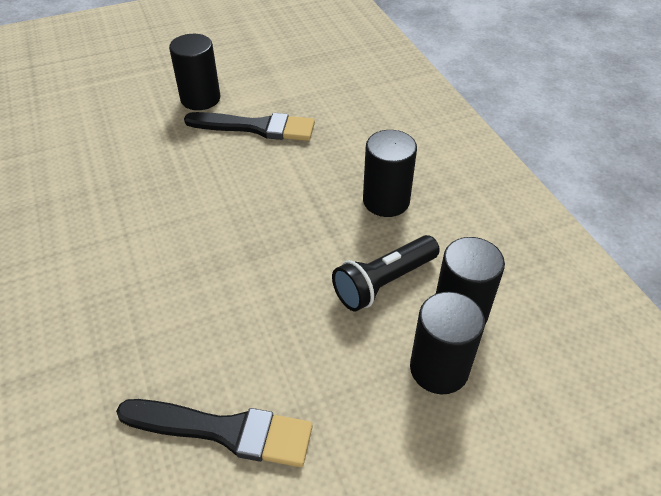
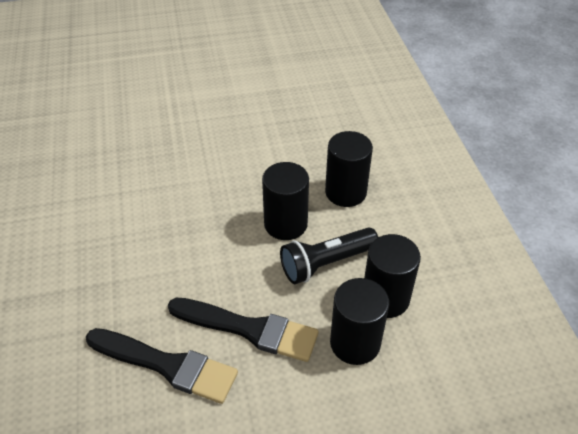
camera: 10 degrees right, 0 degrees up
(200, 99) = (205, 81): black cylinder -> black cylinder (285, 224)
(257, 127) = (248, 113): black brush -> black brush (249, 329)

